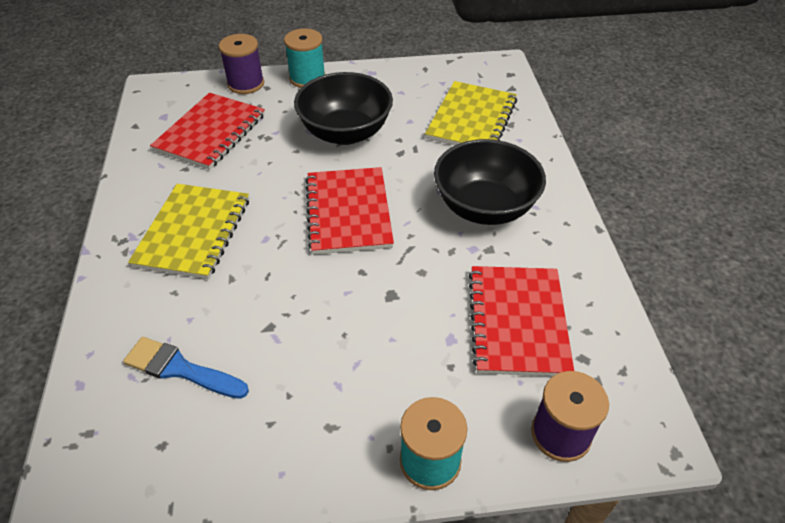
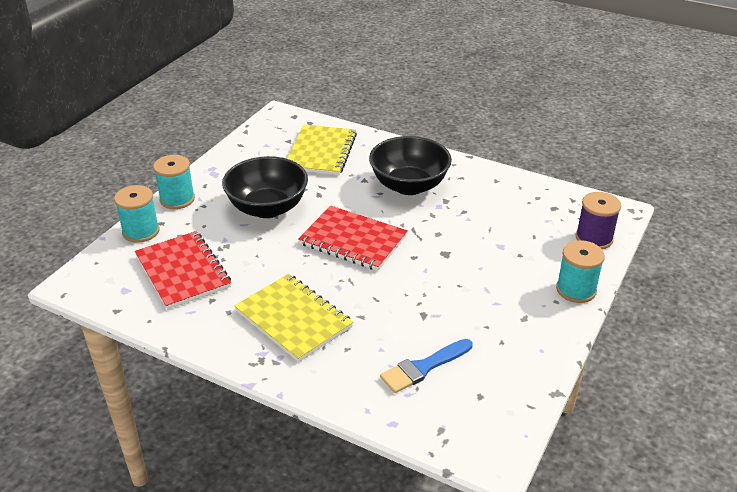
camera: 55 degrees left, 10 degrees down
(246, 84) = (141, 231): purple spool -> turquoise spool
(471, 119) = (321, 152): yellow notebook -> yellow notebook turned 45 degrees clockwise
(518, 322) = (510, 217): red notebook -> none

